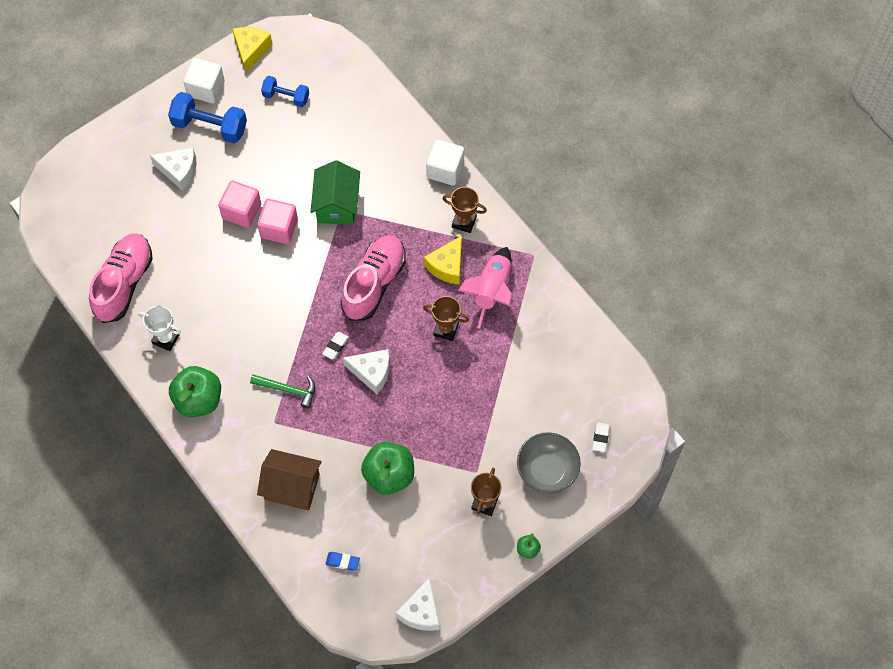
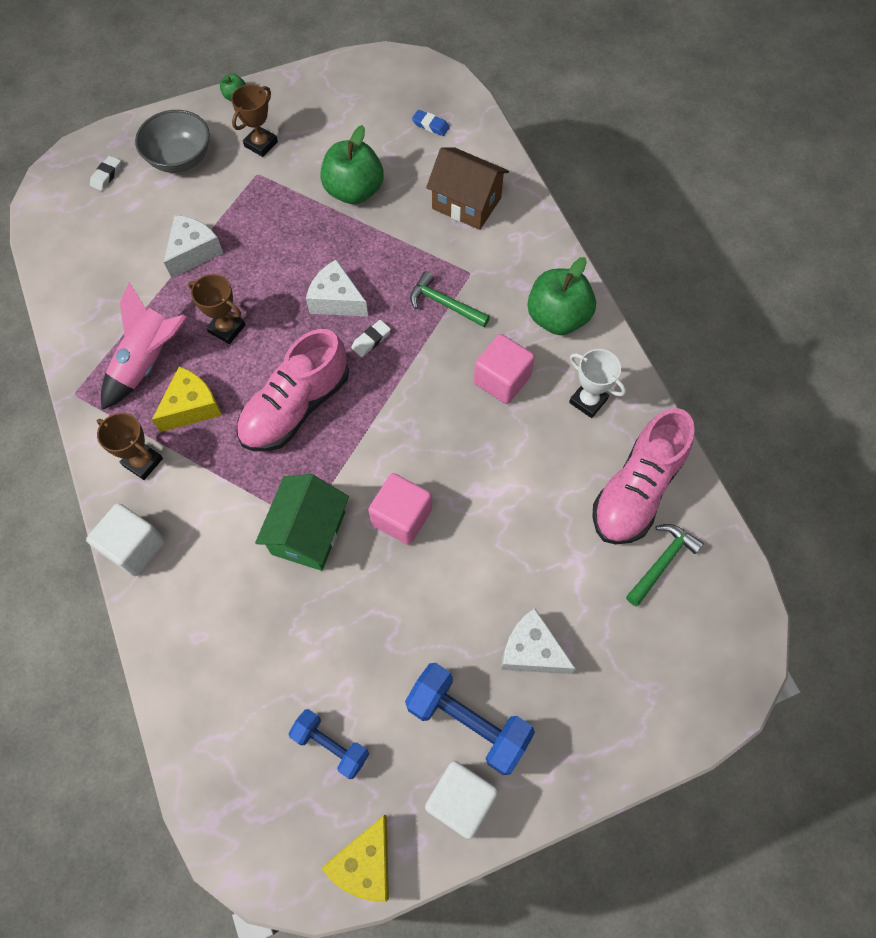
camera: 165 degrees left, 0 degrees up
(102, 241) = (662, 562): none -> green hammer
(241, 211) = (449, 557): pink cube -> pink cube (502, 380)
(421, 612) = (364, 70): white cheese -> white cheese (193, 252)

